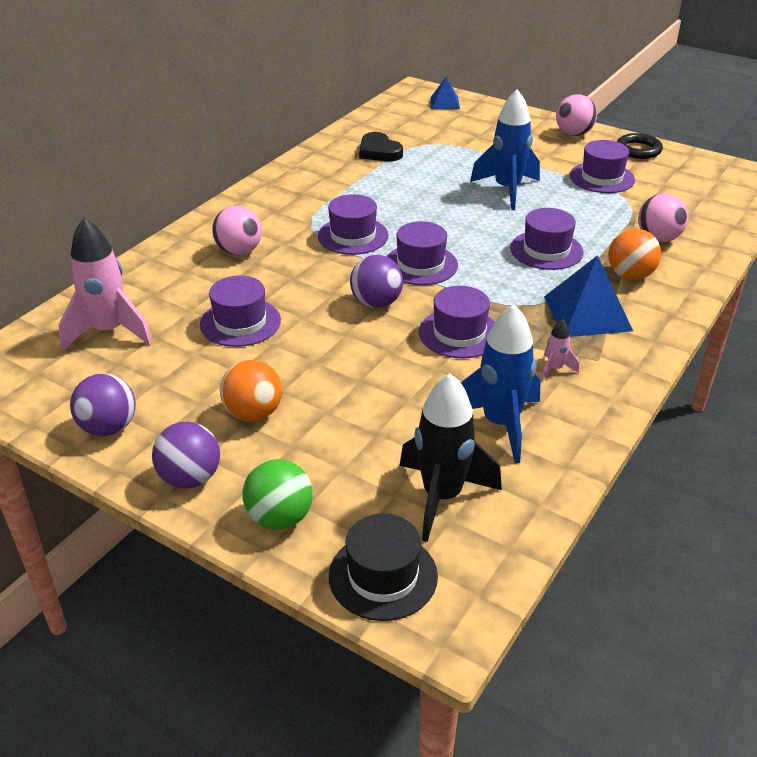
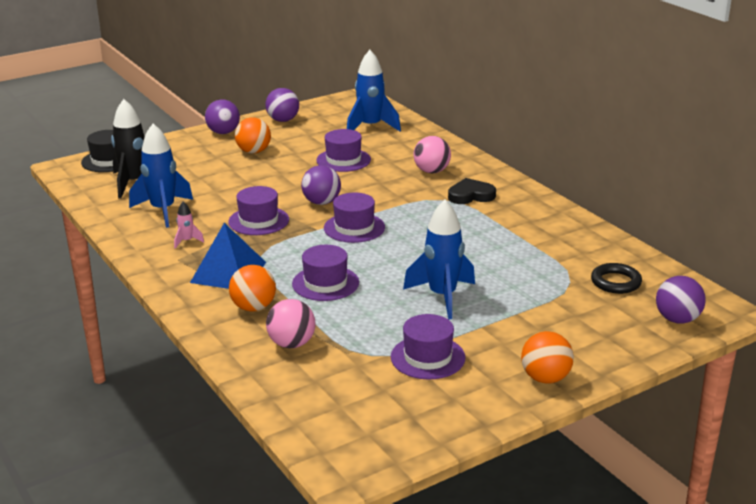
camera: 115 degrees right, 10 degrees down
(109, 332) = (370, 127): pink rocket -> blue rocket
(280, 518) = (172, 146): green ball -> none
(353, 236) = (419, 212): purple hat -> none
(379, 151) = (567, 254): black heart -> black heart (471, 195)
(445, 103) = (677, 319): blue pyramid -> purple ball
(573, 134) = (545, 378): pink ball -> orange ball
(638, 150) = (475, 408): black ring -> black ring (616, 282)

